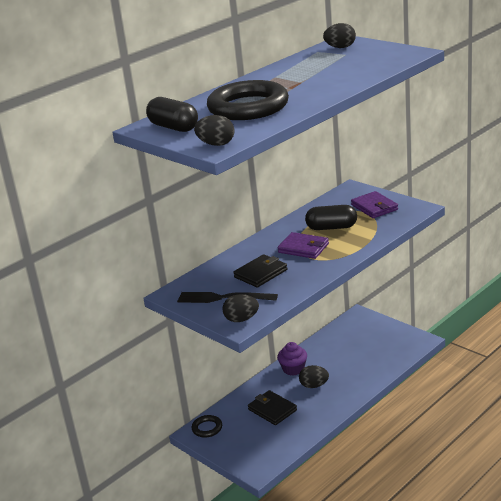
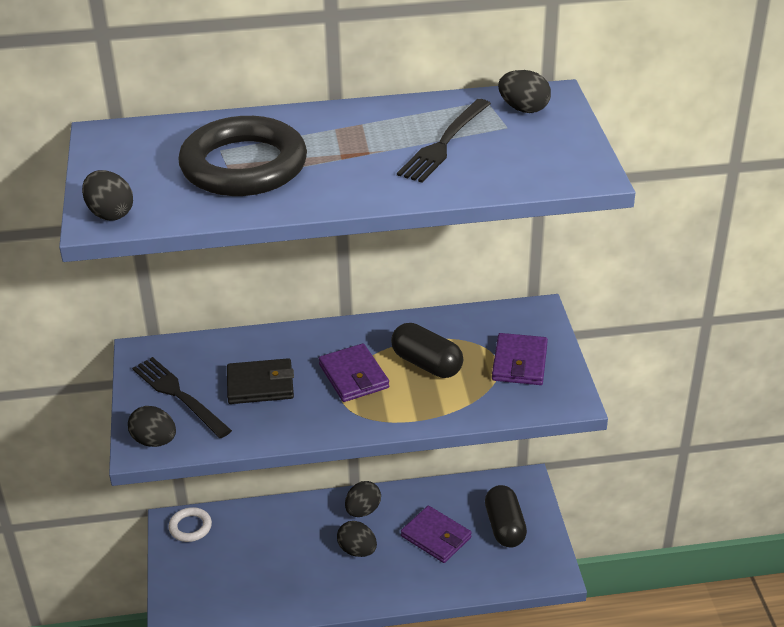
camera: 35 degrees right, 10 degrees up
(174, 127) = (125, 154): black capsule -> black capsule (505, 527)
(207, 428) = (190, 527): black ring -> white ring
(272, 410) = (278, 551): black wallet -> none
(293, 369) = (363, 510): purple cupcake -> black egg
(329, 68) = (444, 143): none -> black fork
(346, 358) = (436, 537): none -> purple wallet

